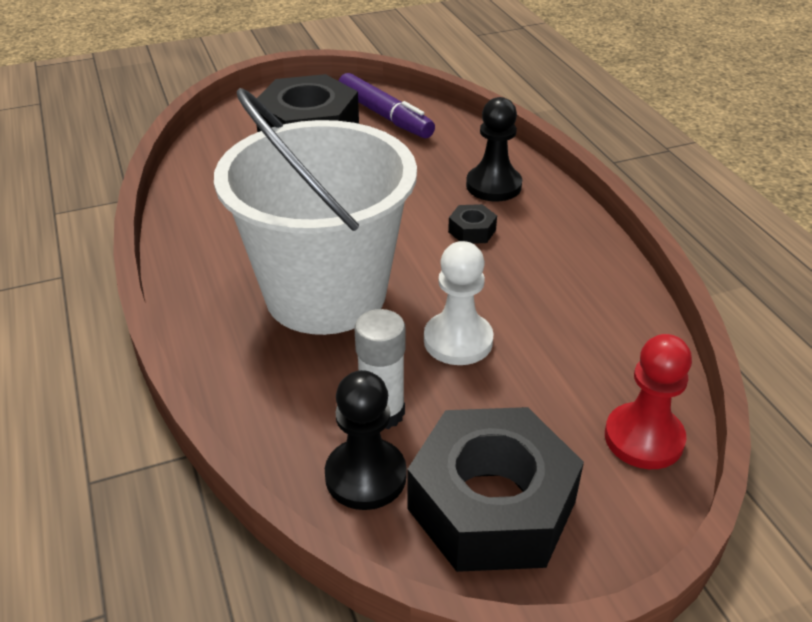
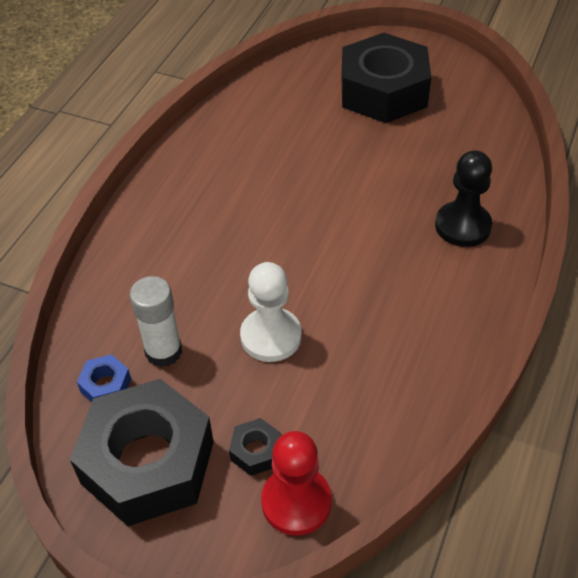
camera: 45 degrees right, 10 degrees up
(325, 294) = (232, 240): white bucket -> none
(365, 476) = (106, 385): black pawn -> blue nut
(384, 115) = (459, 108): purple marker -> none
(472, 231) = (393, 255): black nut -> black nut (256, 451)

